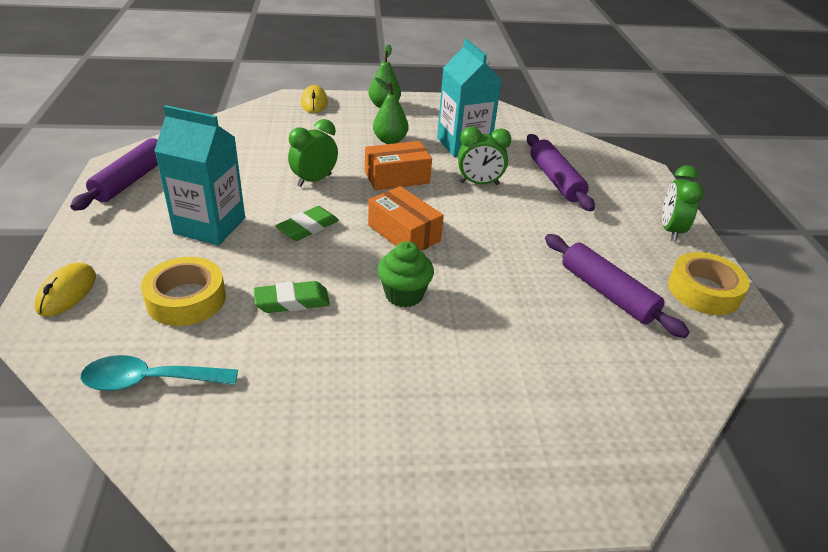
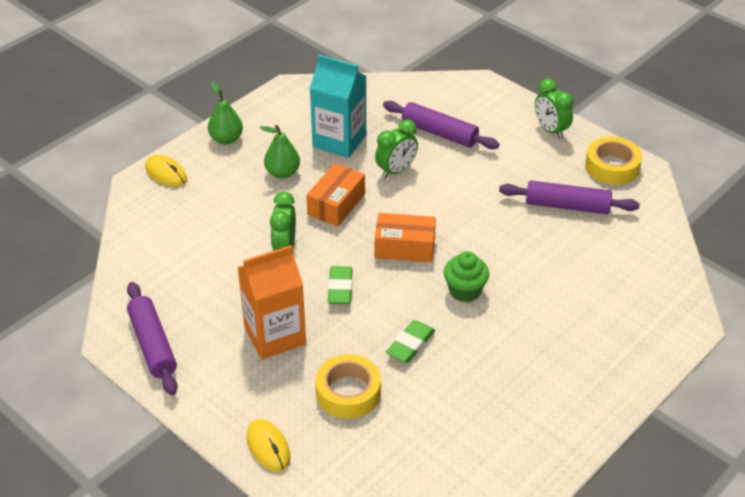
camera: 40 degrees left, 5 degrees up
(150, 380) = (410, 448): turquoise spoon -> none
(210, 226) = (275, 335): turquoise carton -> orange carton

